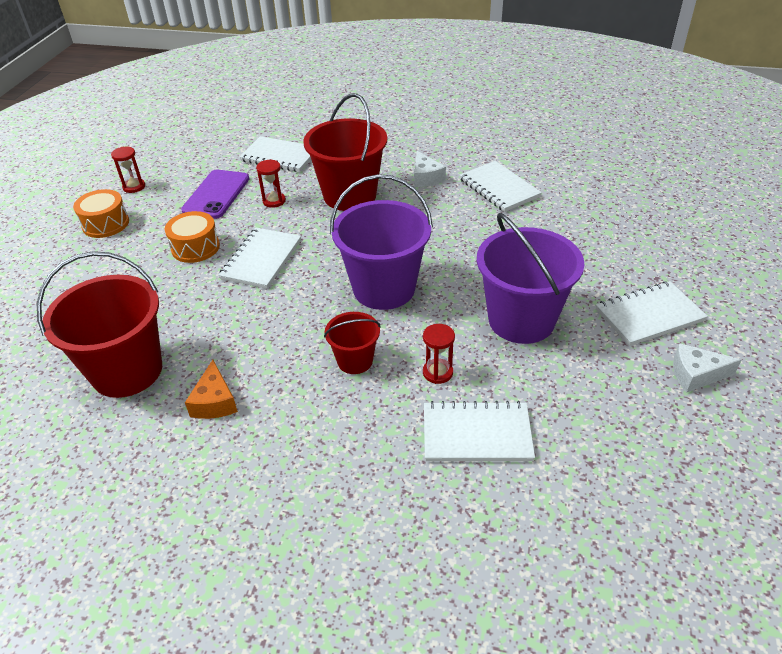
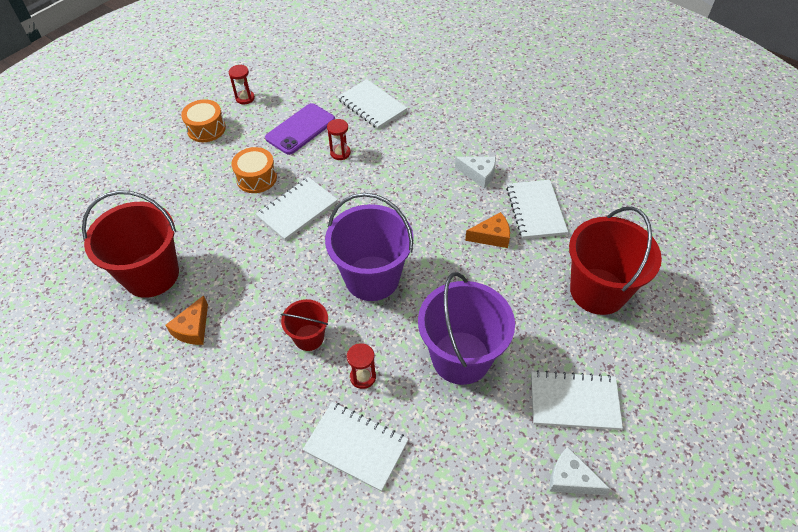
camera: 25 degrees right, 10 degrees up
(350, 196) = (403, 170): red bucket -> red bucket (598, 291)
(426, 178) = (478, 174): white cheese -> white cheese turned 75 degrees counterclockwise
(475, 219) = (492, 236): none -> orange cheese

